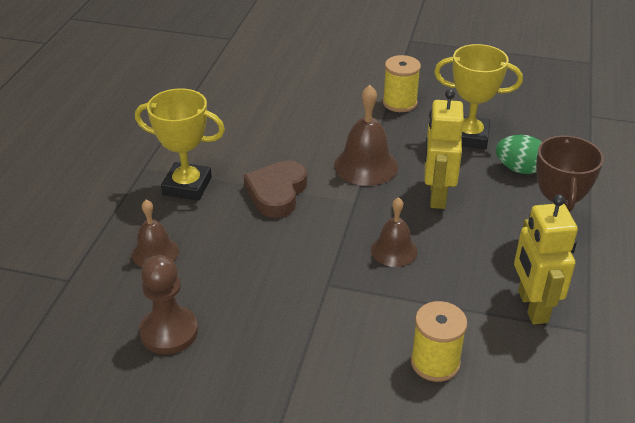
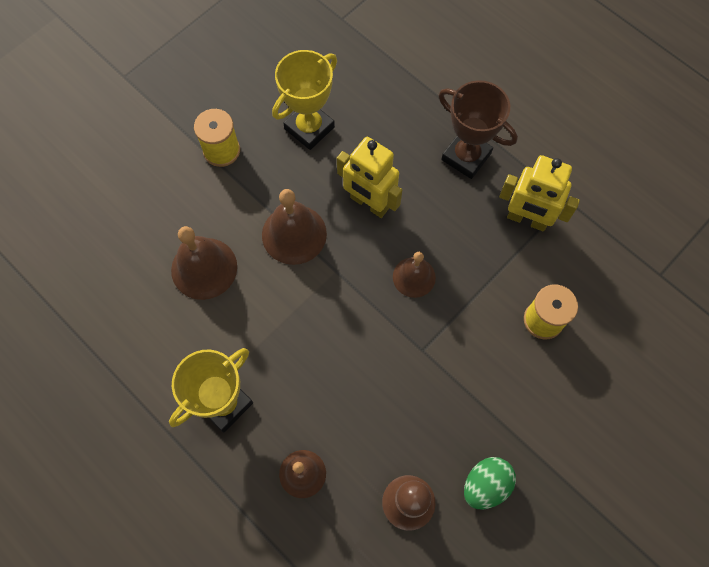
camera: 60 degrees left, 30 degrees up
(277, 193) = (284, 329): brown heart -> none
(293, 132) = (204, 268): none -> brown bell
(519, 169) = (375, 120): green egg -> green egg (485, 485)

